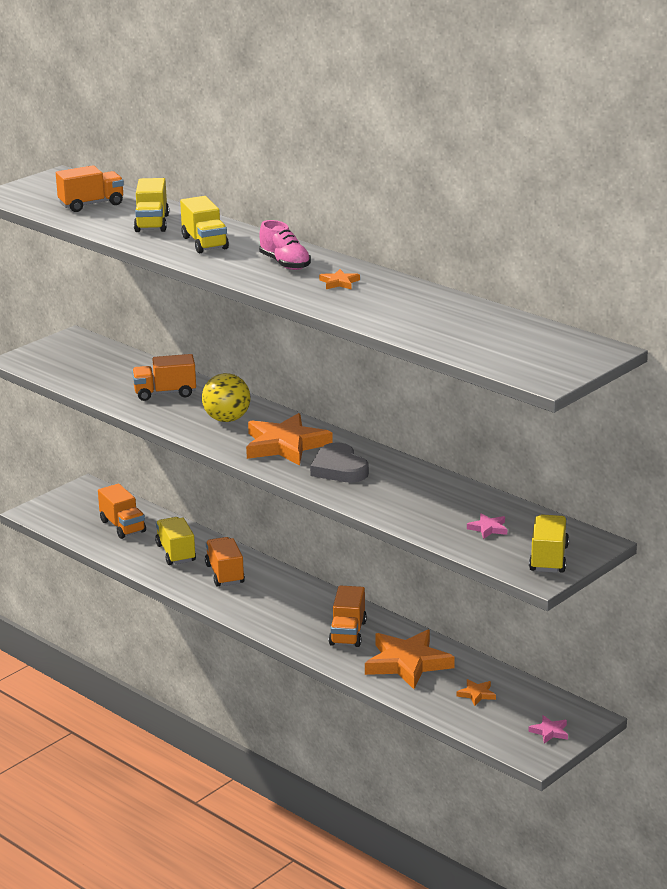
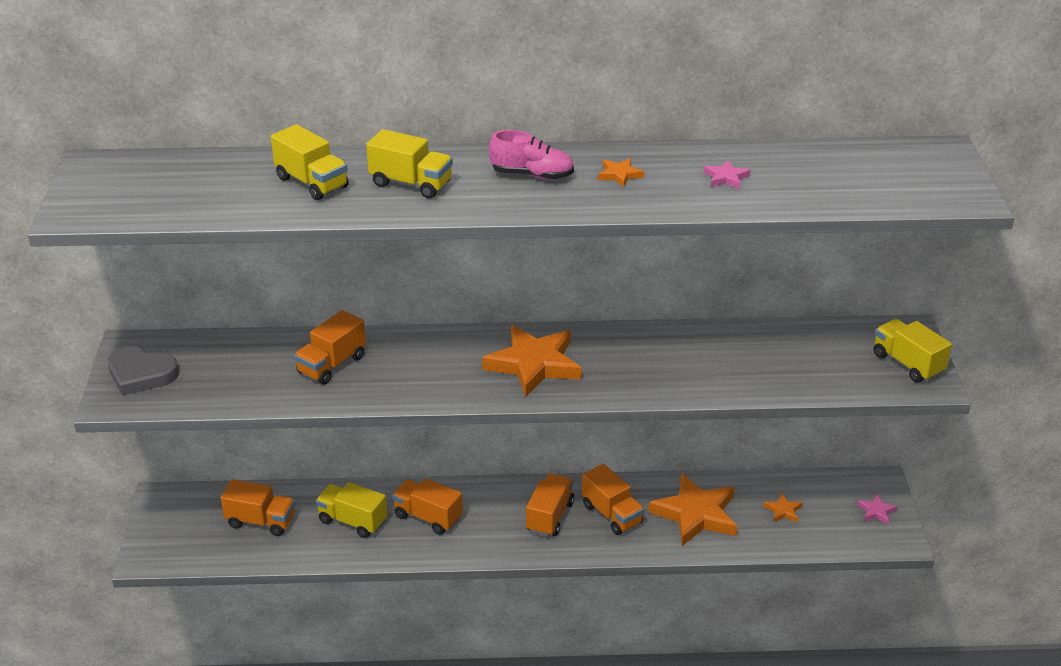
camera: 45 degrees left, 10 degrees up
(91, 204) = (201, 186): orange truck -> orange truck (550, 516)
(227, 419) = (437, 364): yellow ball -> none
(339, 468) = (617, 364): grey heart -> grey heart (141, 374)
(488, 528) = (822, 360): pink star -> pink star (726, 178)

